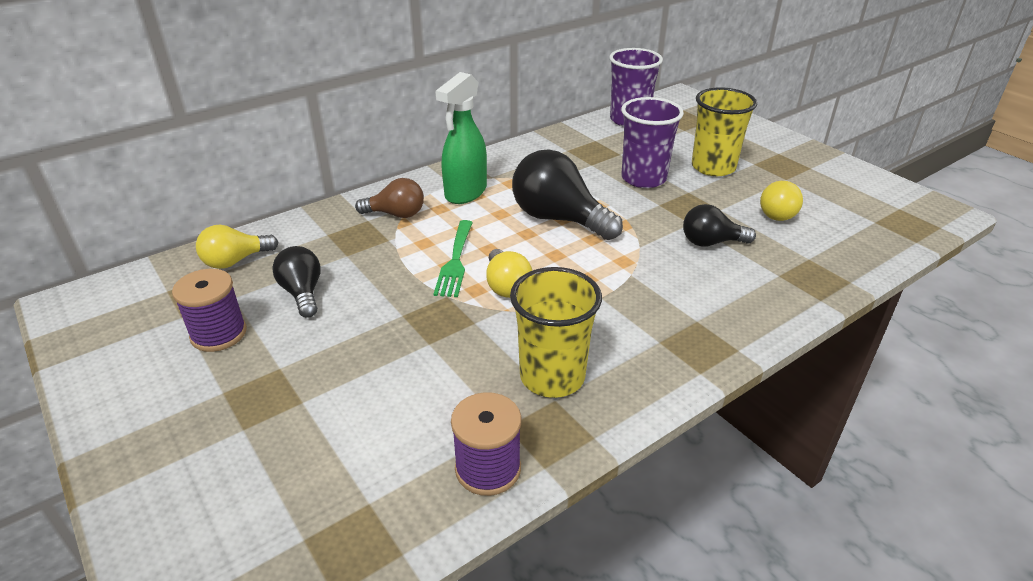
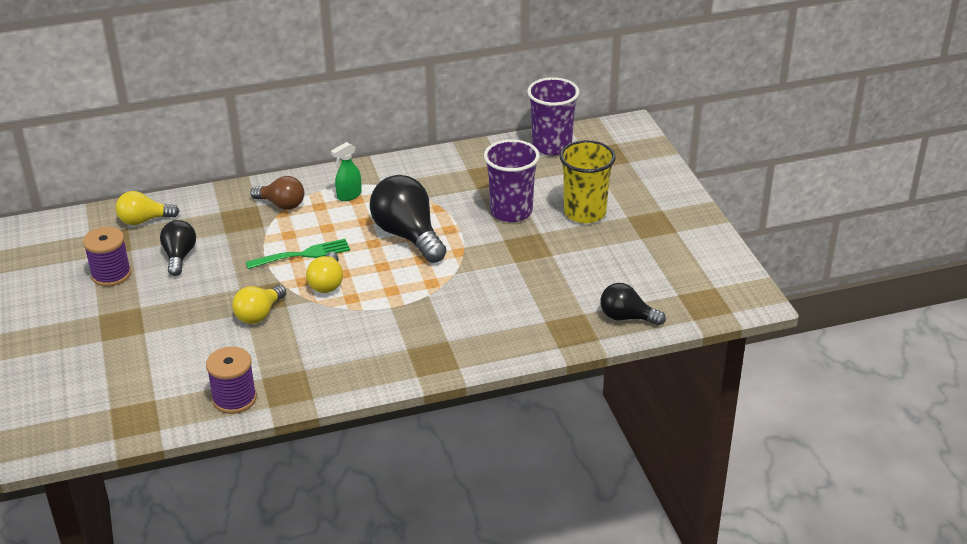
camera: 20 degrees right, 0 degrees up
(455, 261) = (302, 255): green fork -> green fork turned 135 degrees counterclockwise
(465, 193) = (349, 195): green spray bottle -> green spray bottle, size x0.57
(552, 376) = (313, 354): yellow cup -> none
(711, 242) = (515, 282): black light bulb -> black light bulb (627, 317)
(776, 212) = (598, 268): yellow light bulb -> yellow light bulb (259, 314)

